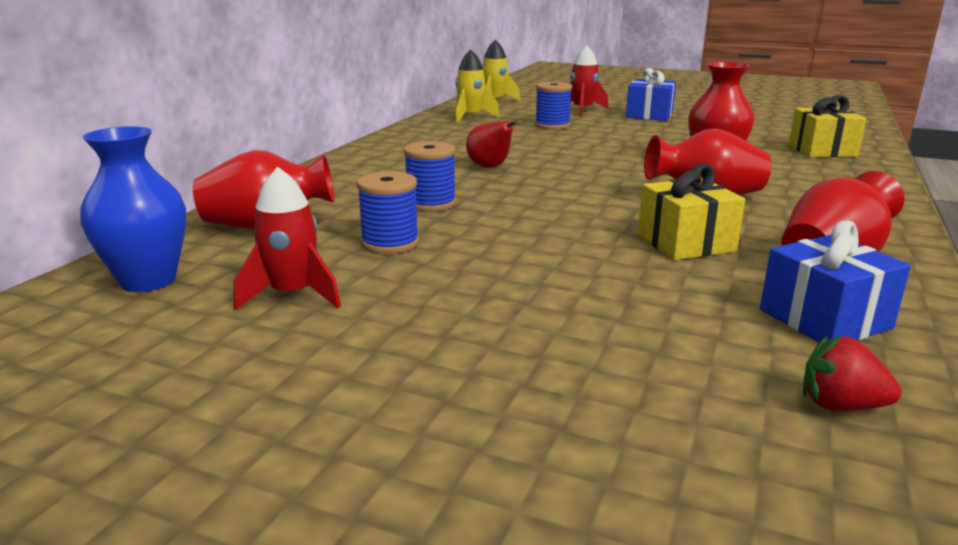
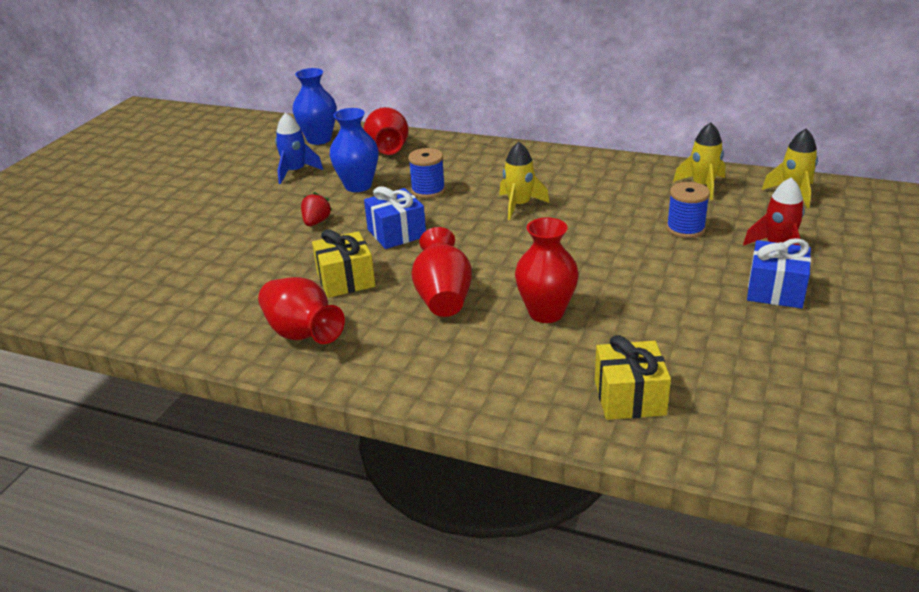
camera: 90 degrees right, 10 degrees up
(292, 295) = (295, 172): red rocket -> blue rocket
(390, 243) = (358, 186): blue spool -> blue vase
(490, 167) = (519, 205): red pear -> yellow rocket
(825, 319) = (225, 314): blue gift -> blue gift (396, 233)
(840, 406) = (147, 302): red strawberry -> red strawberry (316, 222)

